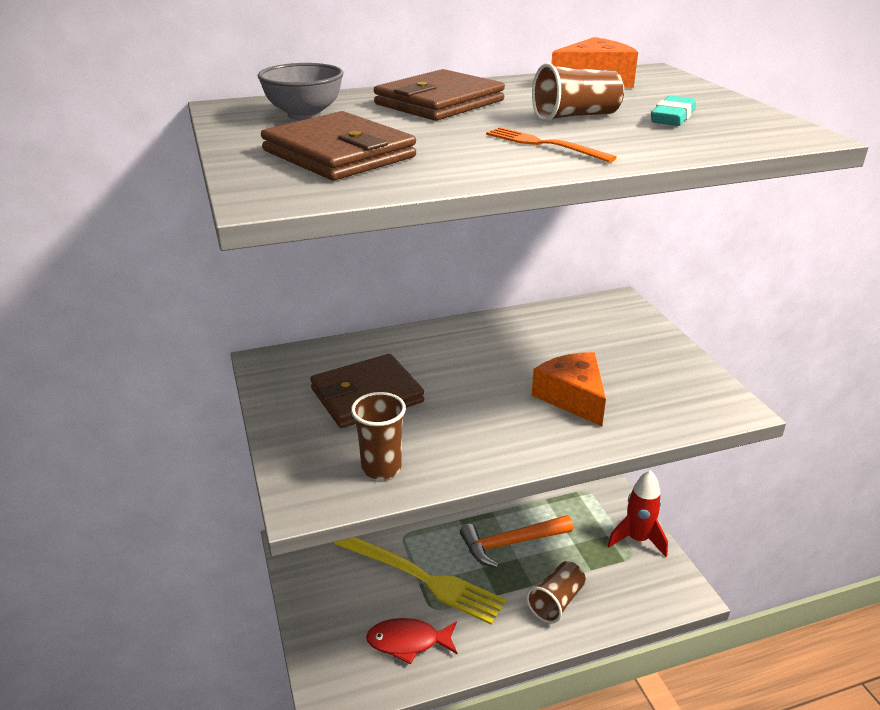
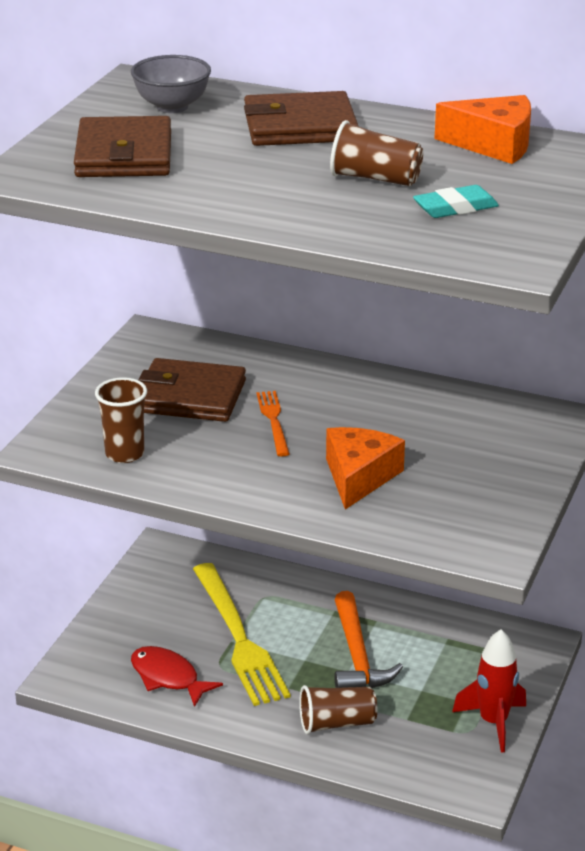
camera: 40 degrees right, 0 degrees up
(510, 543) = (357, 656): orange hammer -> orange hammer turned 120 degrees counterclockwise
(544, 144) = (283, 197): orange fork -> orange fork (273, 421)

